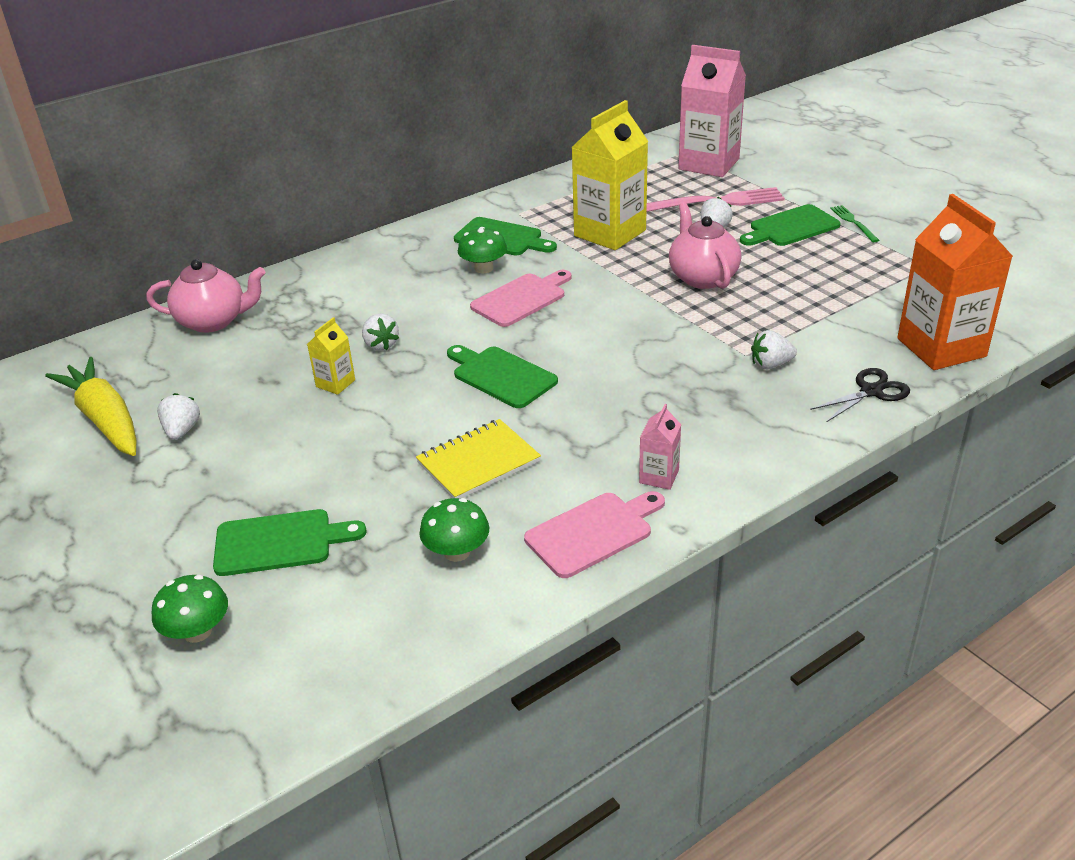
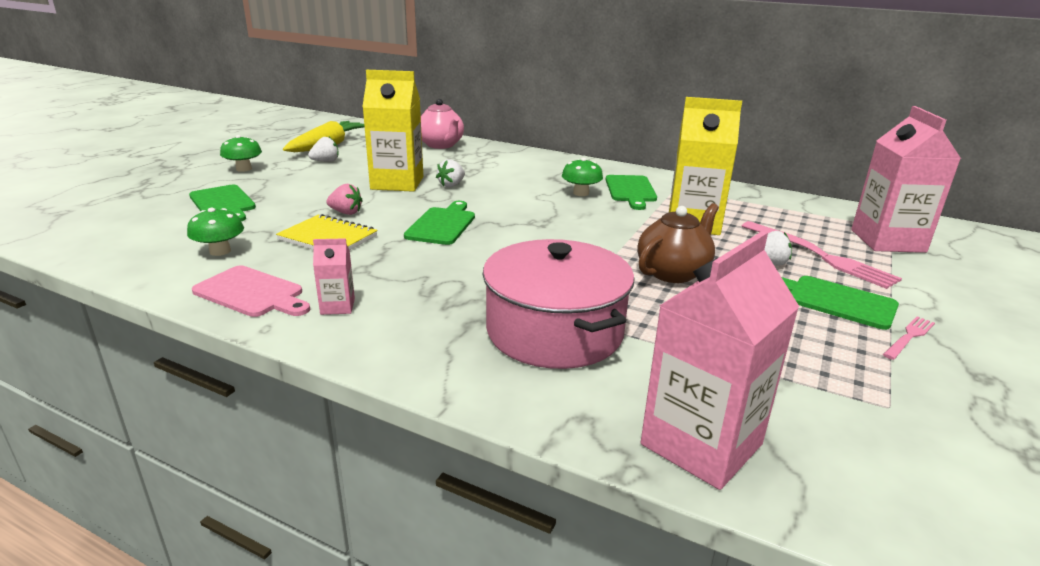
camera: 60 degrees right, 10 degrees down
(197, 631) = (138, 202): green mushroom -> green mushroom (244, 169)
(335, 383) = (397, 183): yellow carton -> yellow carton, size x2.20
(407, 439) = (346, 212): none -> pink strawberry
(521, 299) = (553, 212): pink cutting board -> none
(702, 277) = (673, 272): pink teapot -> brown teapot
(770, 364) = (554, 331): white strawberry -> pink pot
(853, 222) = (909, 337): green fork -> pink fork
(871, 391) = (554, 402): black scissors -> none
(941, 347) = (701, 444): orange carton -> pink carton

